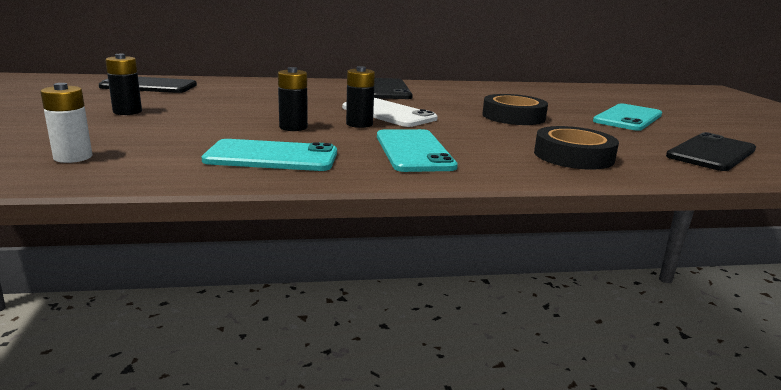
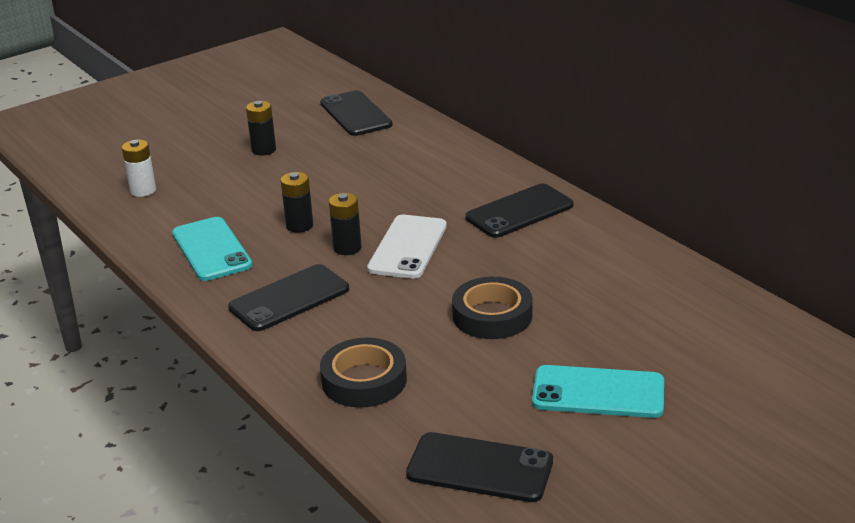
camera: 65 degrees right, 10 degrees up
(413, 151) = (289, 298): turquoise phone -> black phone

